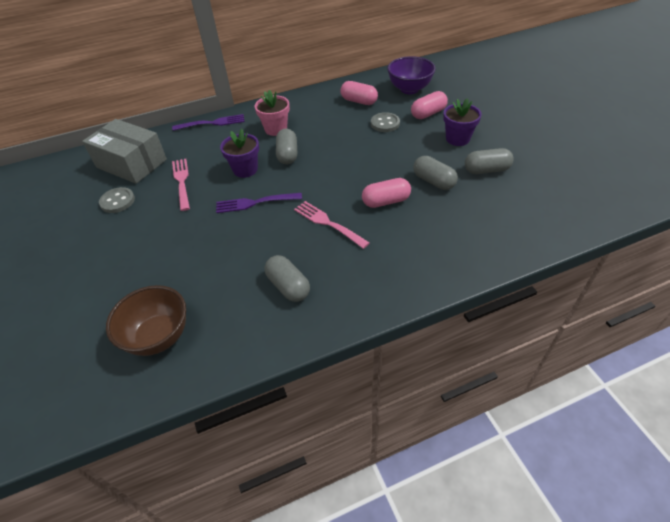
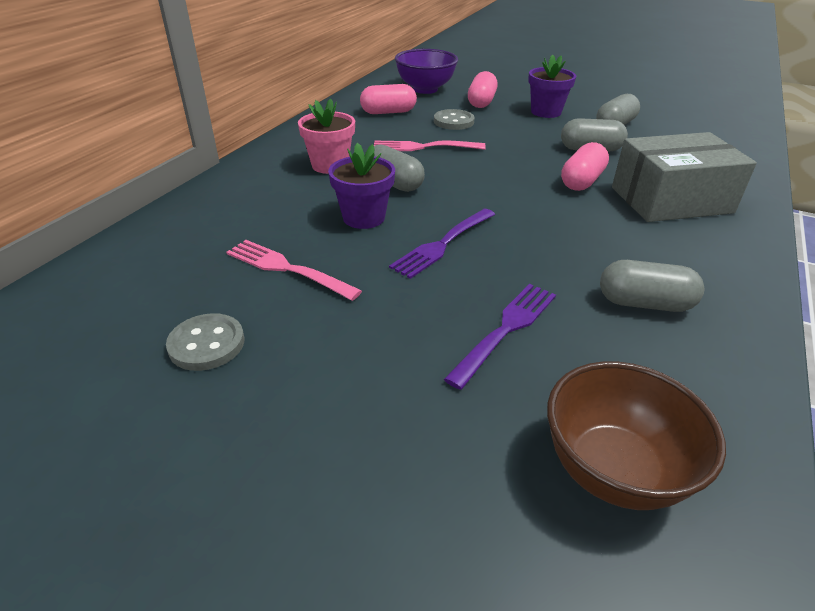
camera: 45 degrees left, 10 degrees down
(131, 163) = (146, 285): grey box -> grey box (671, 200)
(211, 123) = (216, 190): purple fork -> purple fork (505, 330)
(329, 223) = (566, 224): pink fork -> pink fork (424, 147)

